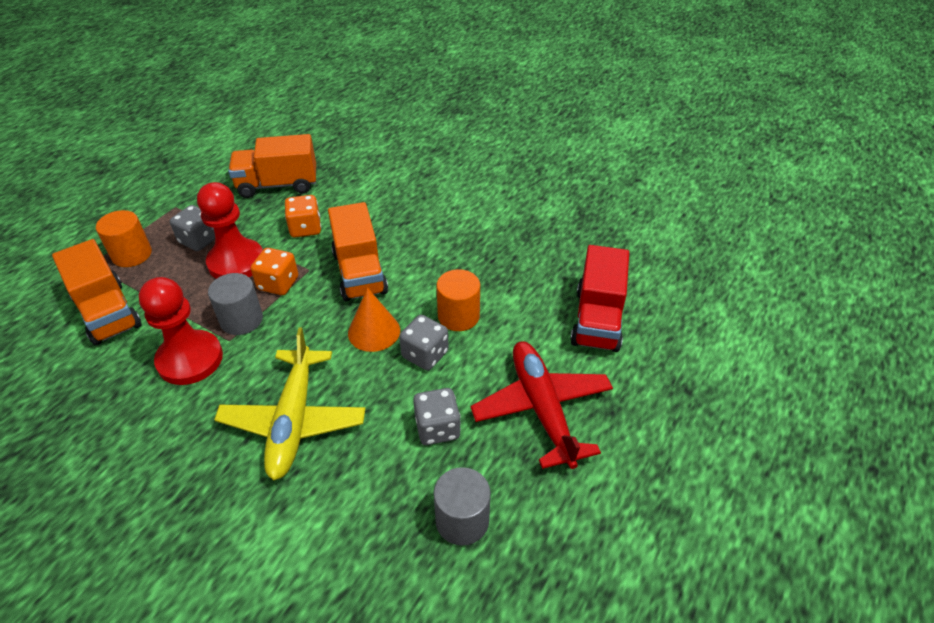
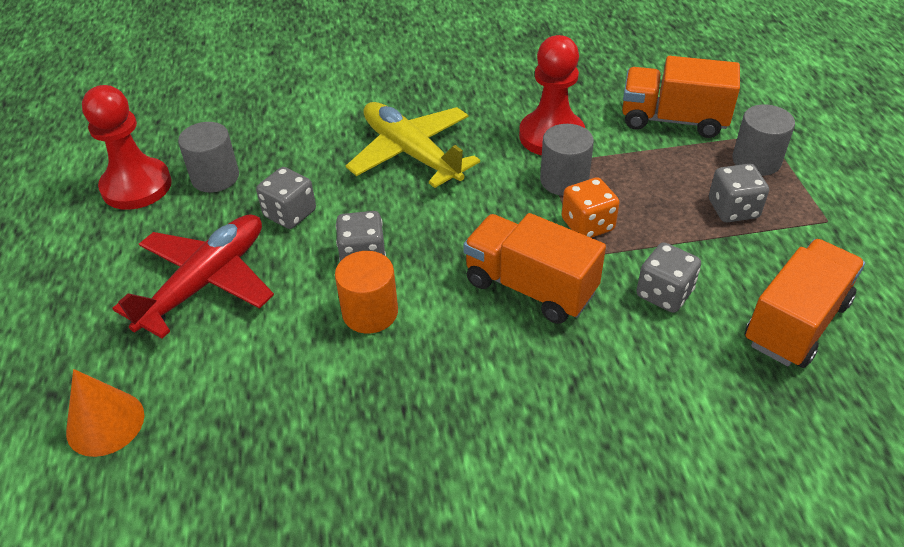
camera: 140 degrees right, 0 degrees up
(132, 254) = (756, 161): orange cylinder -> grey cylinder
(236, 262) = (660, 216): red pawn -> red pawn (136, 186)
(305, 228) = (664, 293): orange dice -> grey dice
(374, 331) = (436, 245): orange cone -> orange cone (105, 423)
(542, 408) = (206, 282): red plane -> red plane turned 90 degrees counterclockwise
(597, 319) = (204, 414): red truck -> none

